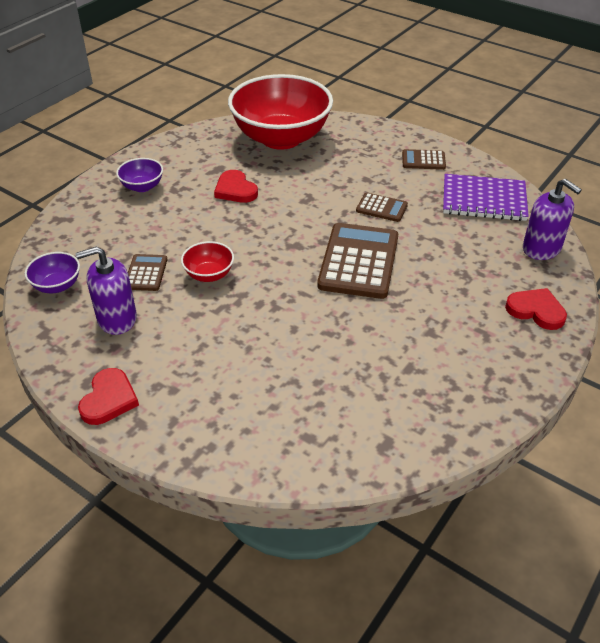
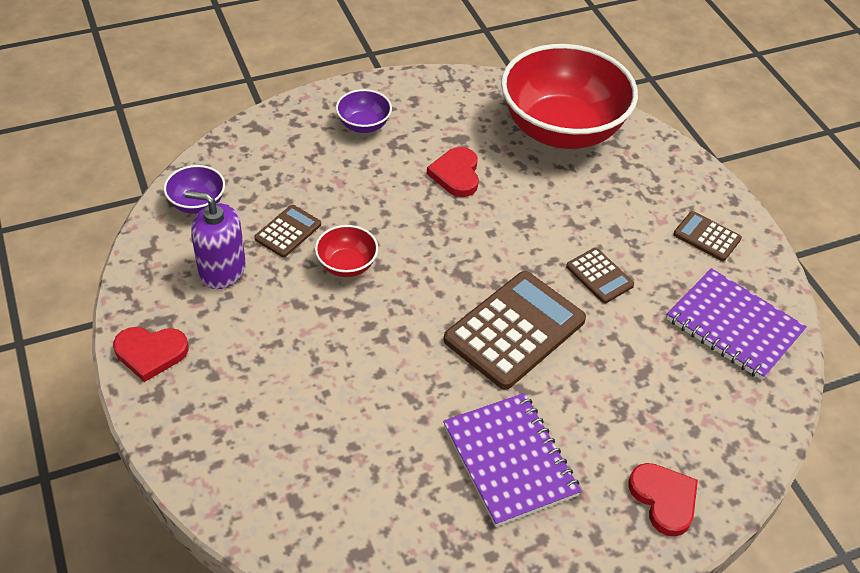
camera: 30 degrees right, 5 degrees up
(109, 399) = (150, 353): red heart -> red heart turned 45 degrees clockwise
(427, 337) = (509, 460): none -> purple notebook
(541, 248) = (747, 426): purple soap dispenser -> none

